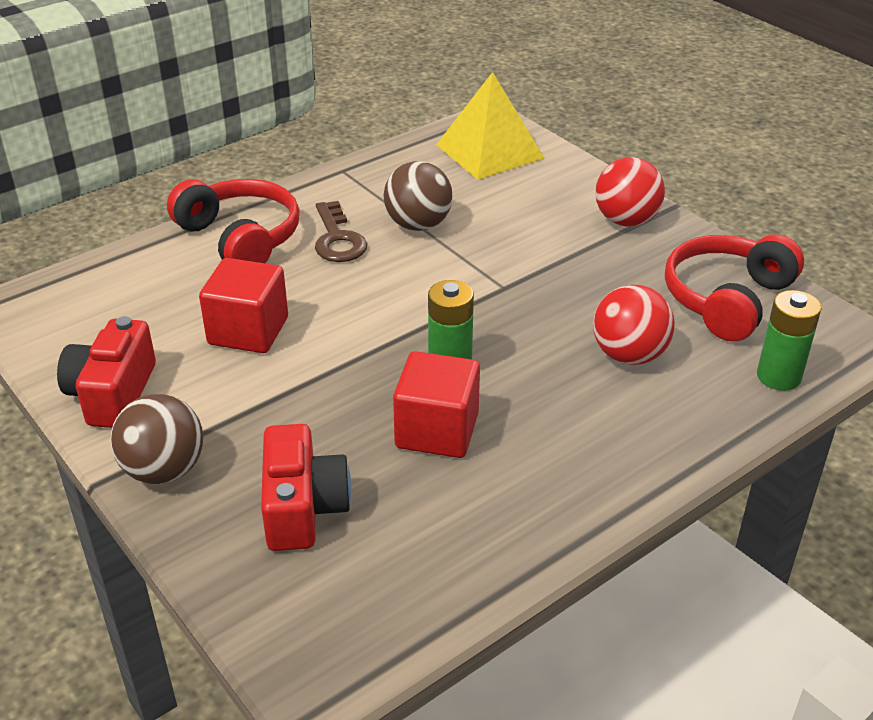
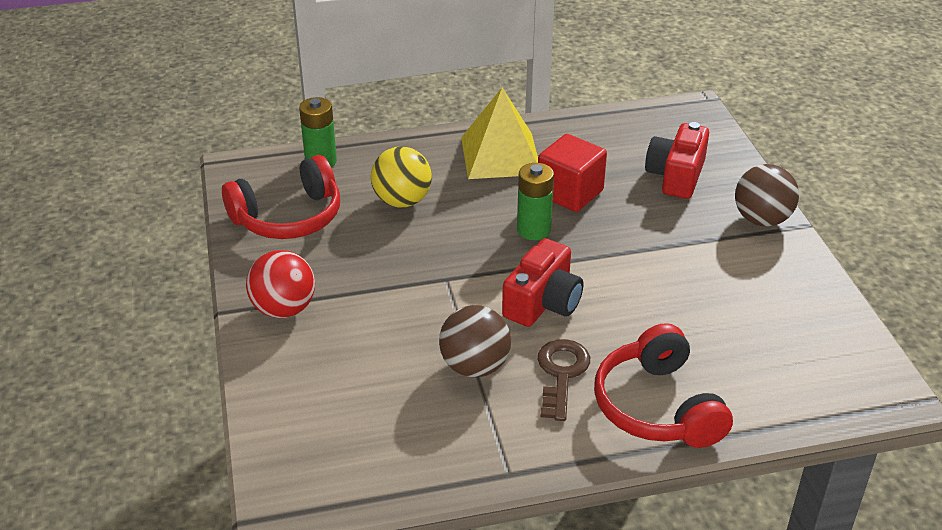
camera: 155 degrees left, 0 degrees up
(112, 393) = (796, 281): red camera -> red camera (543, 303)
(248, 331) = (677, 302): red cube -> none
(489, 151) = (328, 446): yellow pyramid -> yellow pyramid (501, 155)
(629, 355) = (402, 201): red ball -> yellow ball

